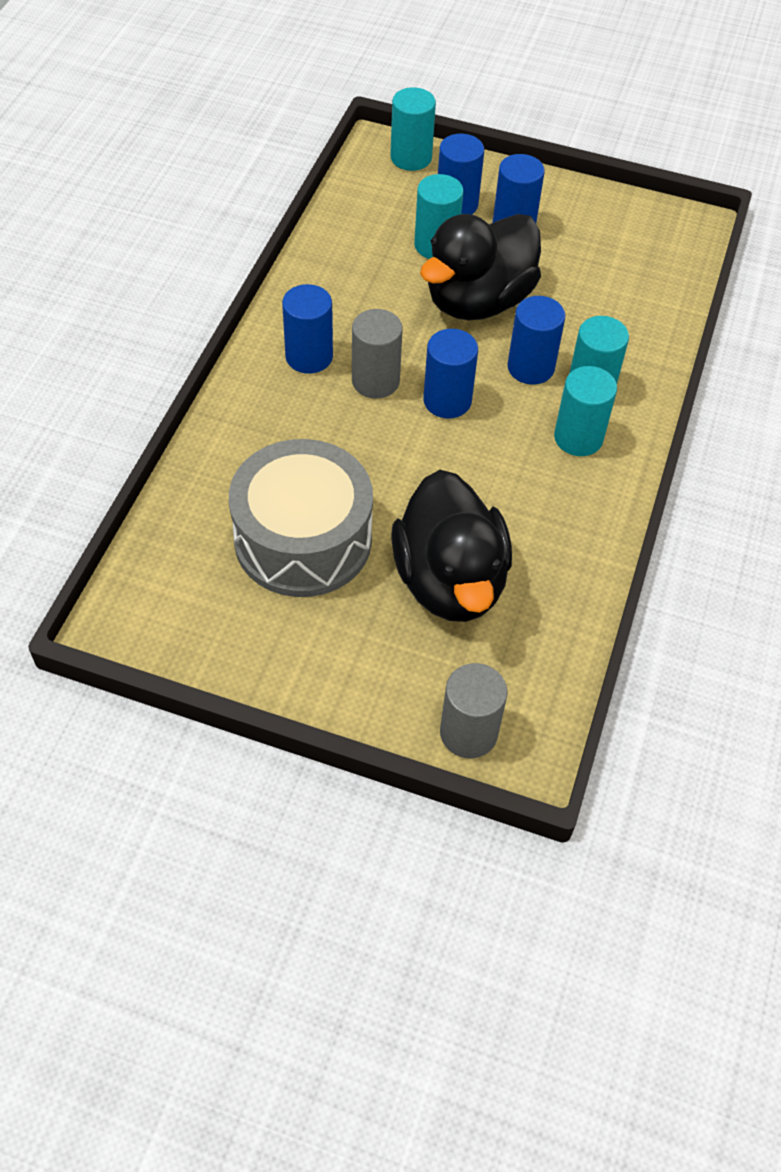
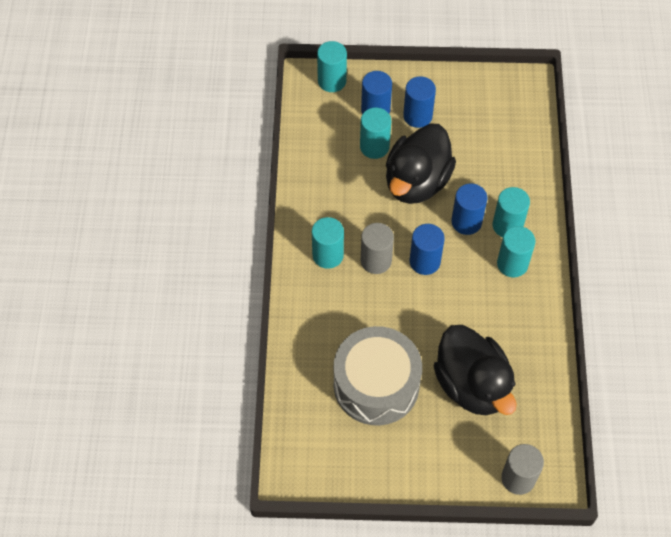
camera: 15 degrees left, 5 degrees up
(309, 356) = (328, 255): blue cylinder -> turquoise cylinder

